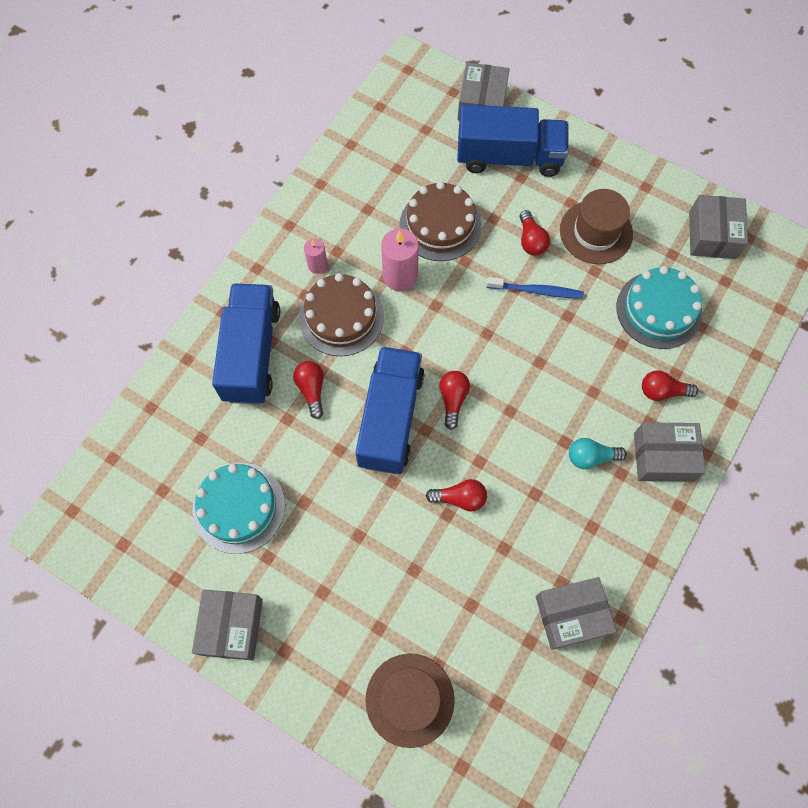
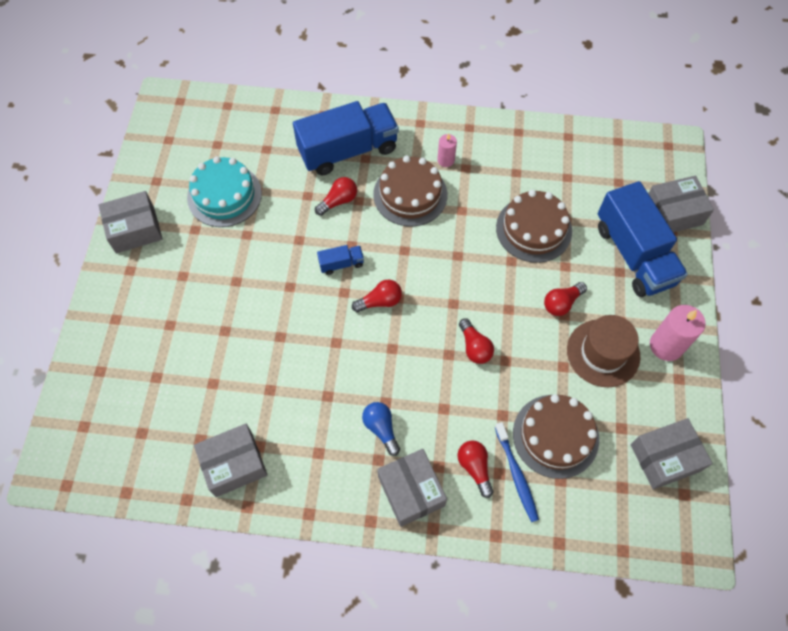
camera: 65 degrees right, 5 degrees down
(391, 419) = (341, 264): blue truck -> blue truck, size x0.42
(400, 276) = (469, 219): pink candle -> pink candle (666, 345)
(409, 699) = (122, 368): brown hat -> none
(460, 498) = (297, 340): red light bulb -> red light bulb (474, 347)
(536, 291) = (515, 326): blue toothbrush -> blue toothbrush (516, 474)
(571, 615) = (234, 464): grey box -> grey box turned 75 degrees counterclockwise
(591, 457) = (381, 429): turquoise light bulb -> blue light bulb
(658, 310) = (555, 436): turquoise cake -> brown cake

